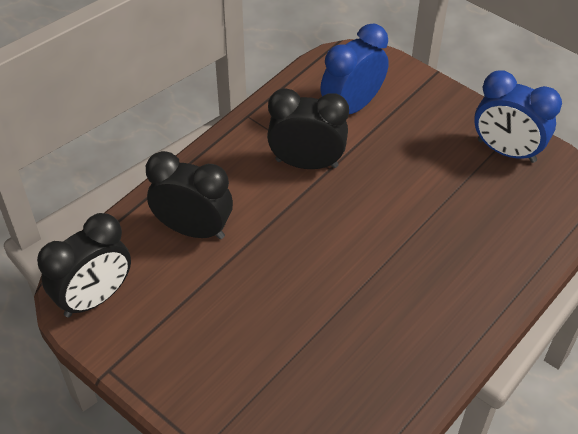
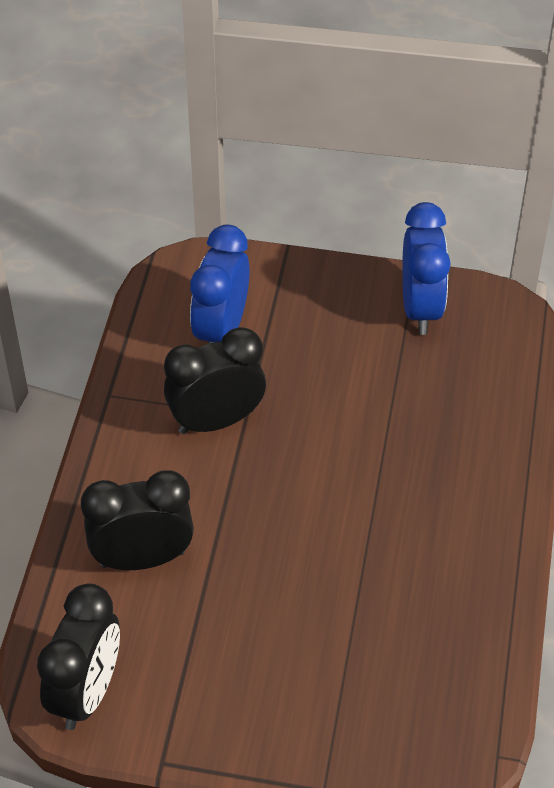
camera: 30 degrees left, 0 degrees up
(506, 151) = (420, 308): blue clock -> blue clock turned 90 degrees counterclockwise

